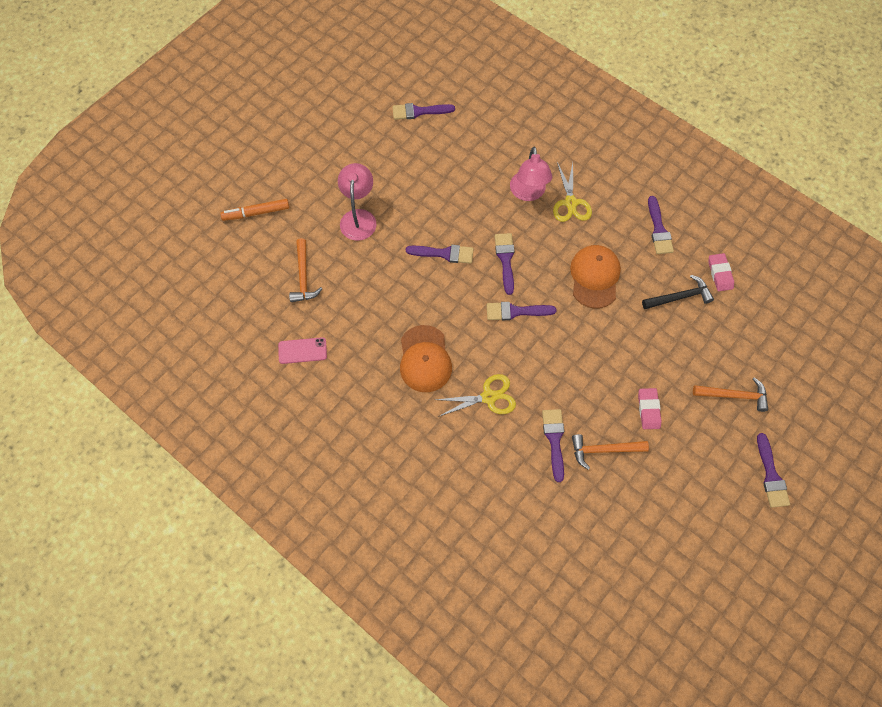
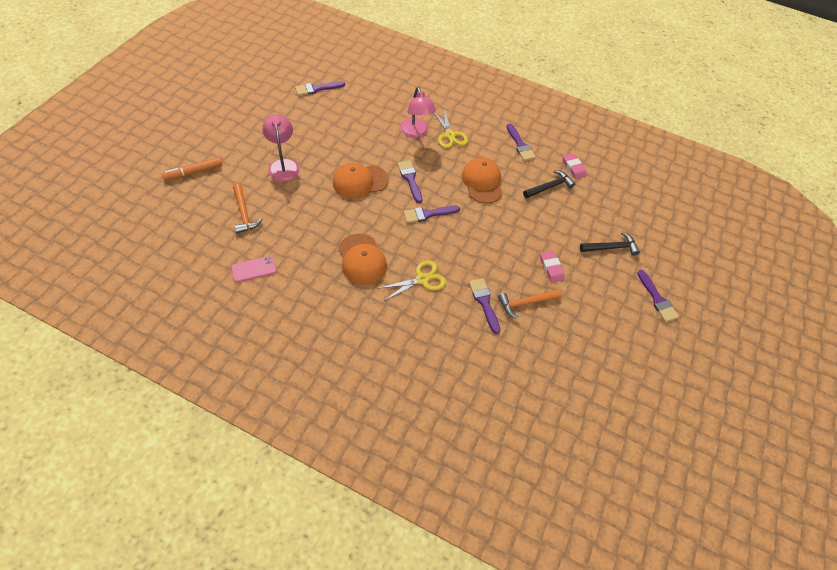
camera: 20 degrees left, 10 degrees down
(444, 253) = (360, 181): purple brush -> orange cap
(734, 395) = (611, 247): orange hammer -> black hammer

